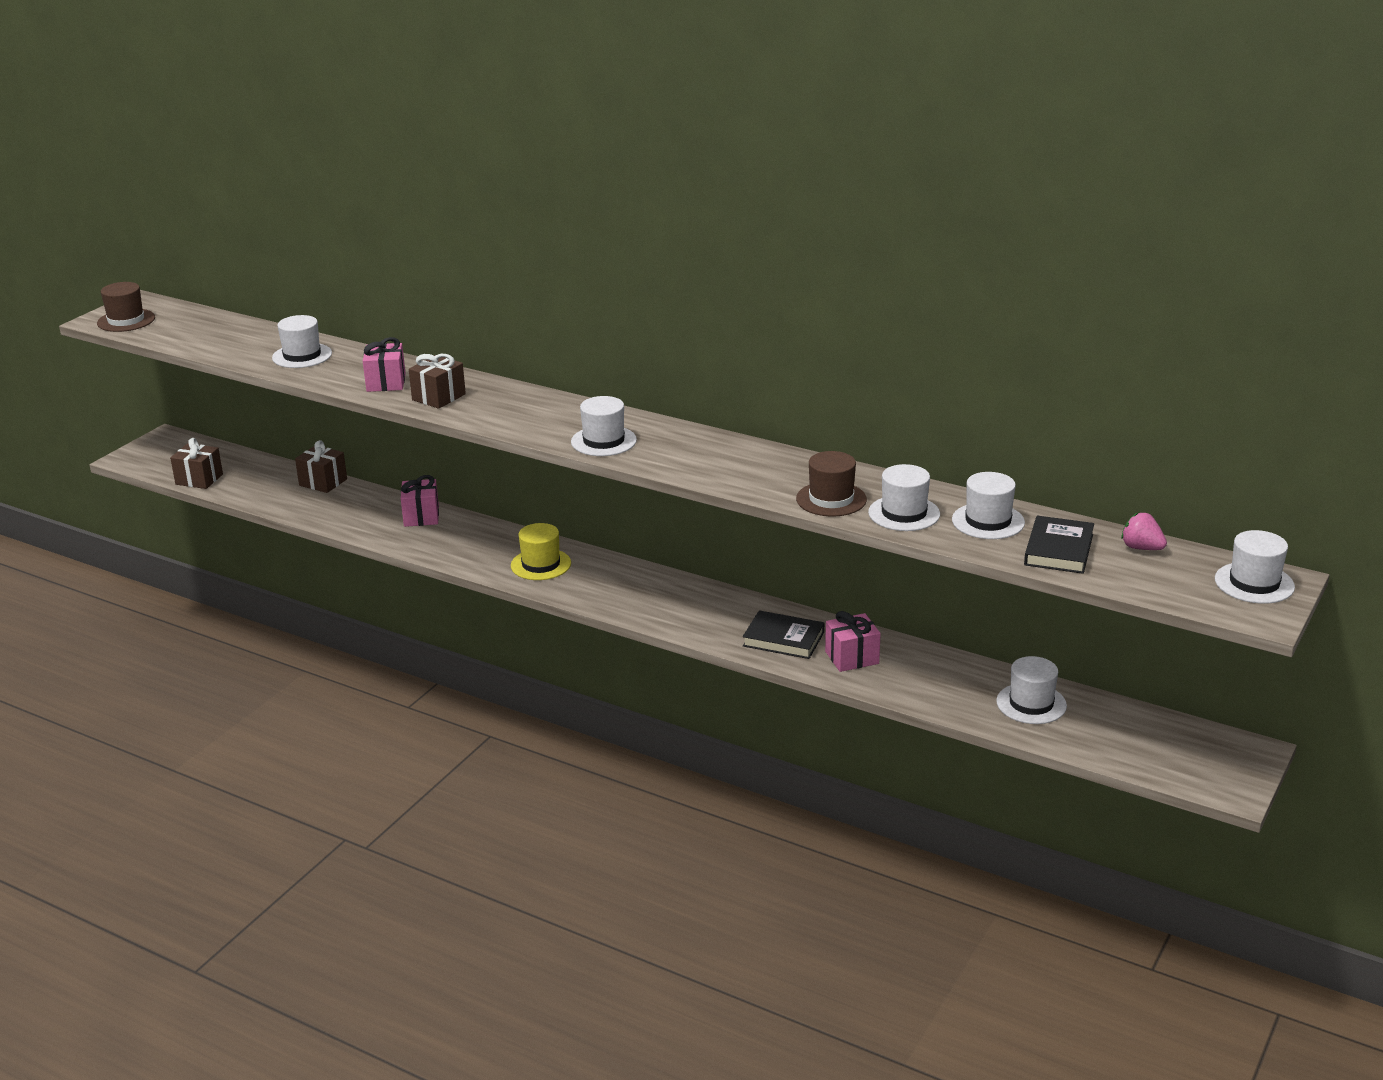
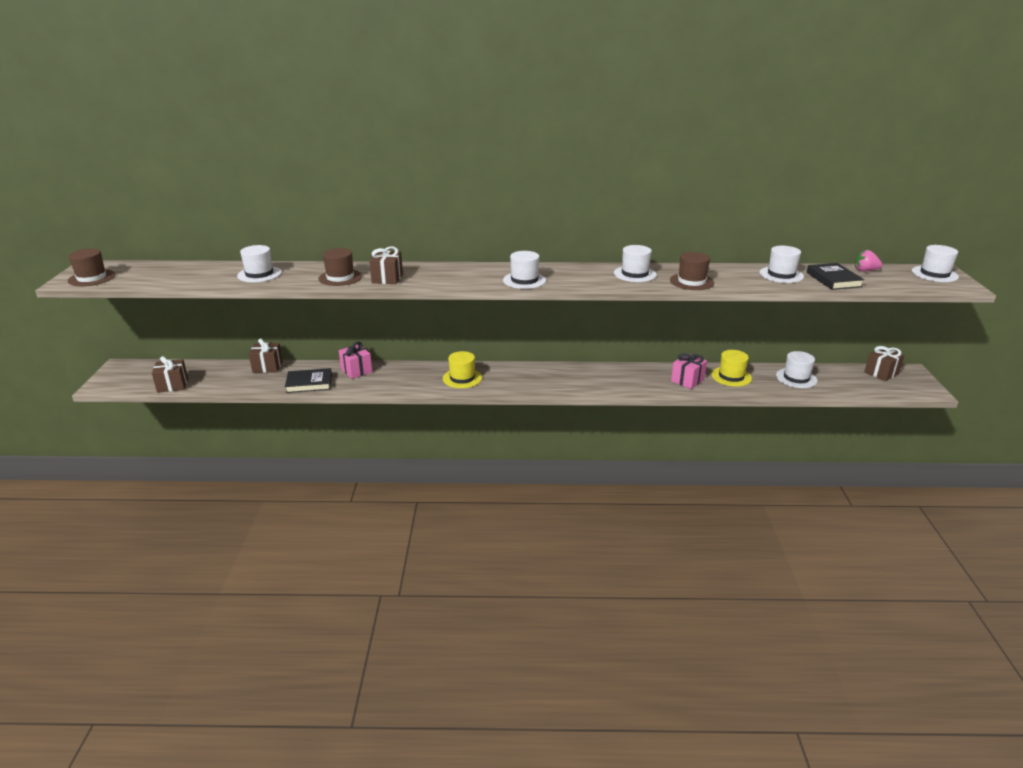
camera: 30 degrees left, 0 degrees up
(386, 382) = (340, 277): pink gift -> brown hat
(783, 639) = (642, 381): black book -> black book (309, 383)
(904, 513) = (737, 280): white hat -> white hat (635, 274)
(928, 671) = (731, 376): none -> yellow hat
(1192, 738) = (881, 373): none -> brown gift

